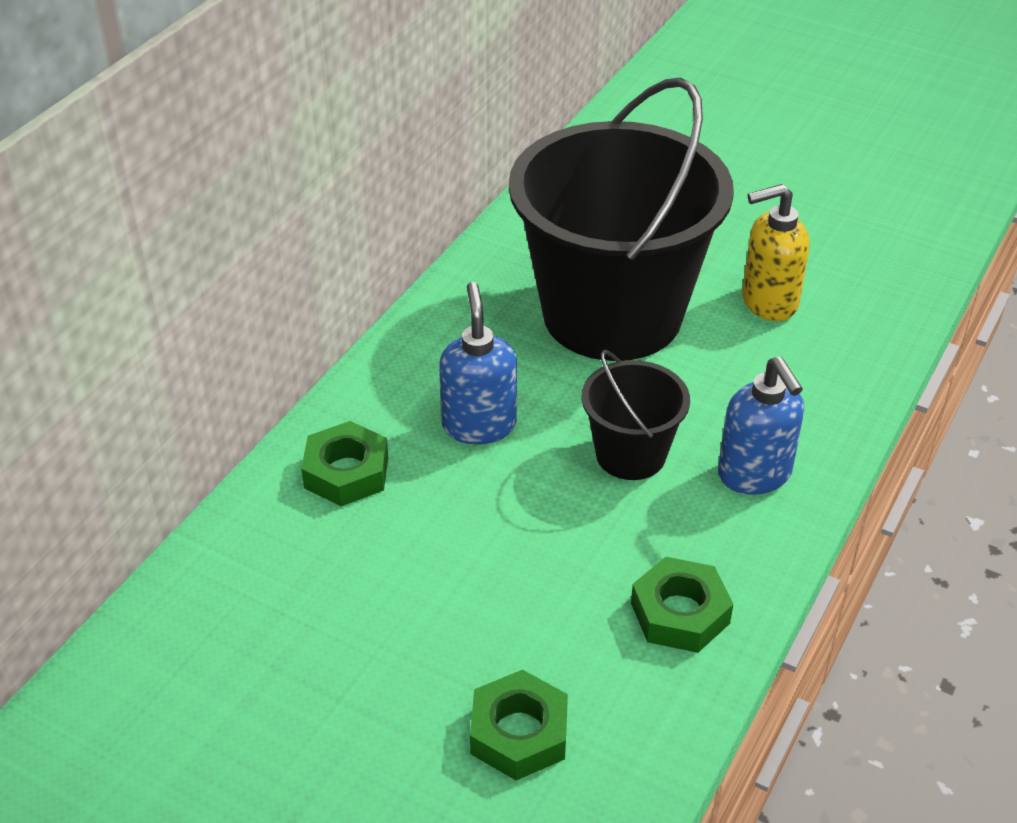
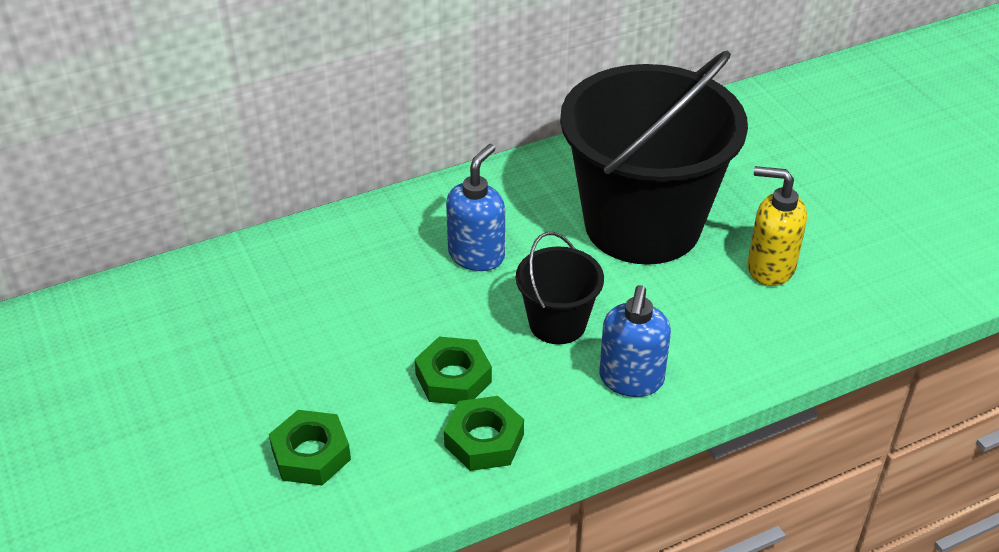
camera: 35 degrees right, 0 degrees up
(346, 472) = (365, 245): green nut -> green nut (453, 378)

